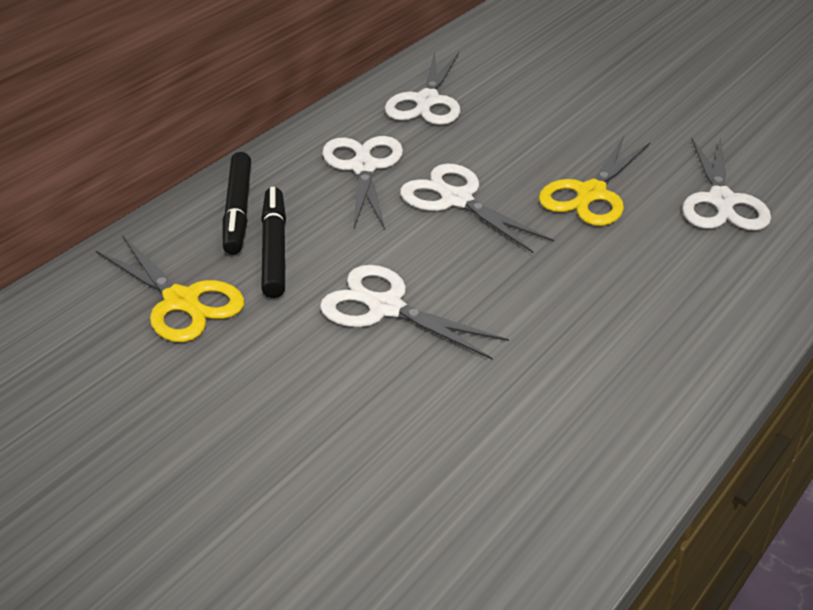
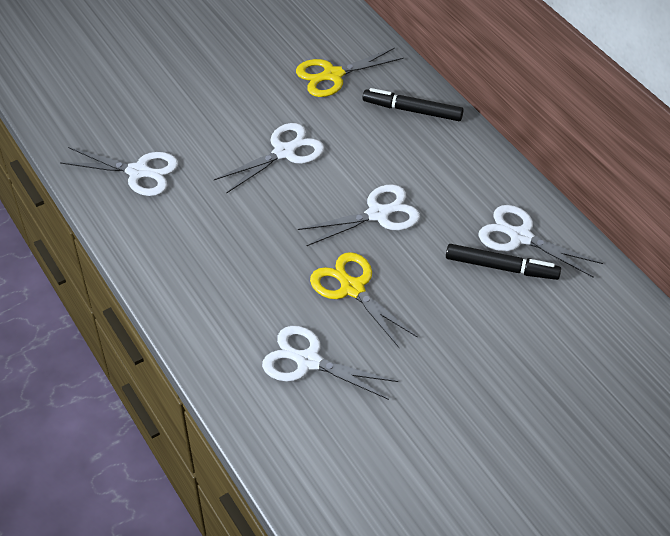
camera: 110 degrees right, 10 degrees up
(274, 249) = (363, 118): black marker -> black marker (501, 267)
(363, 167) = (438, 178): white scissors -> white scissors (138, 172)

